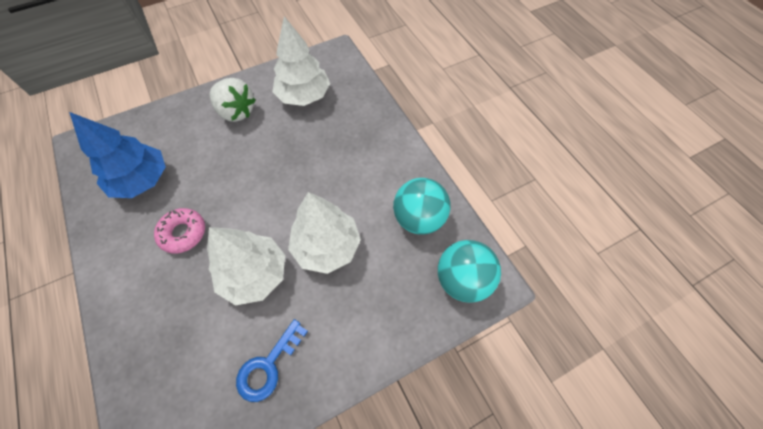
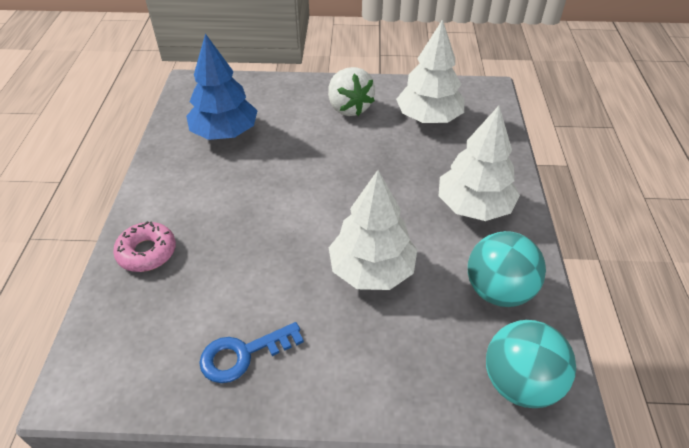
camera: 30 degrees right, 15 degrees down
(183, 233) = (234, 193): pink donut -> pink donut (147, 252)
(254, 274) = (280, 261): white tree -> white tree (474, 206)

